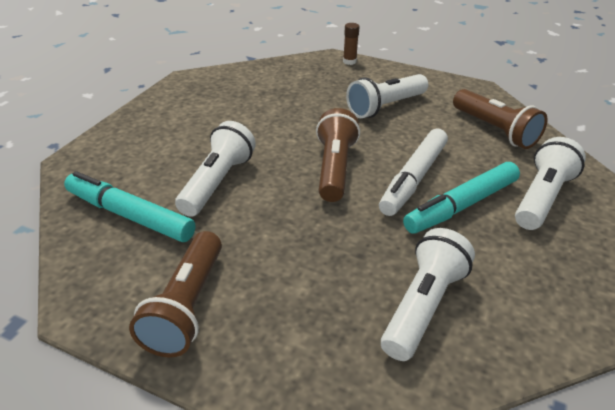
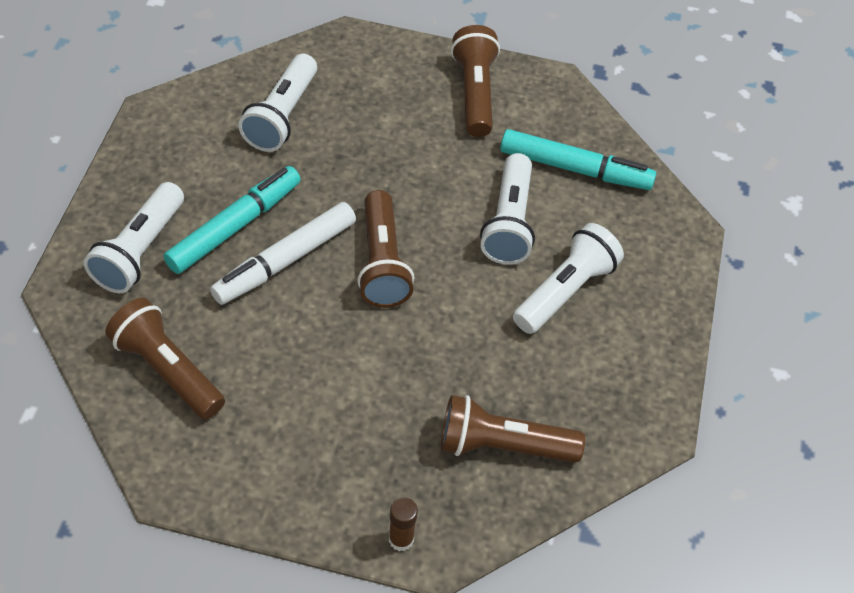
camera: 165 degrees right, 15 degrees up
(281, 82) = (502, 445): none -> brown flashlight
(385, 107) = (327, 402): white flashlight -> white flashlight (565, 291)
(414, 178) = (286, 260): white marker -> white marker turned 150 degrees counterclockwise

